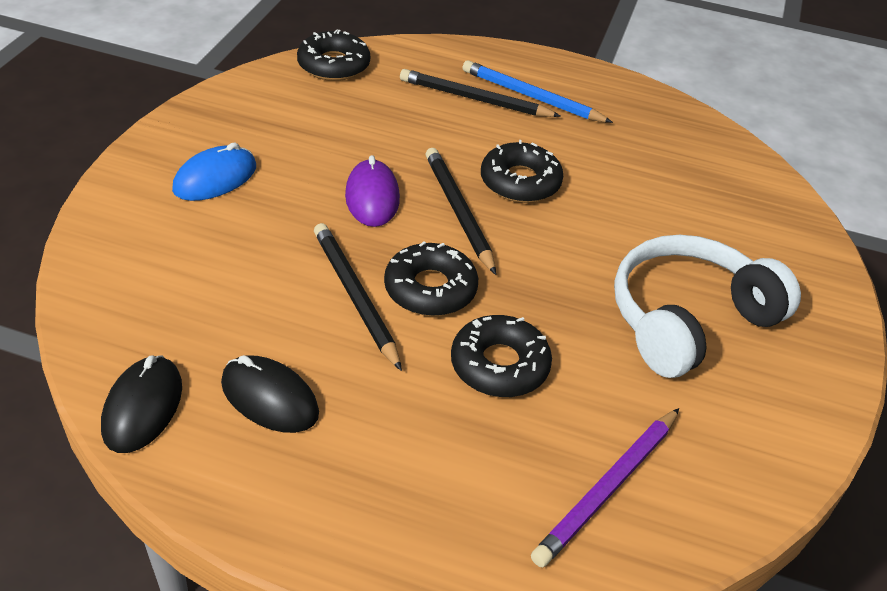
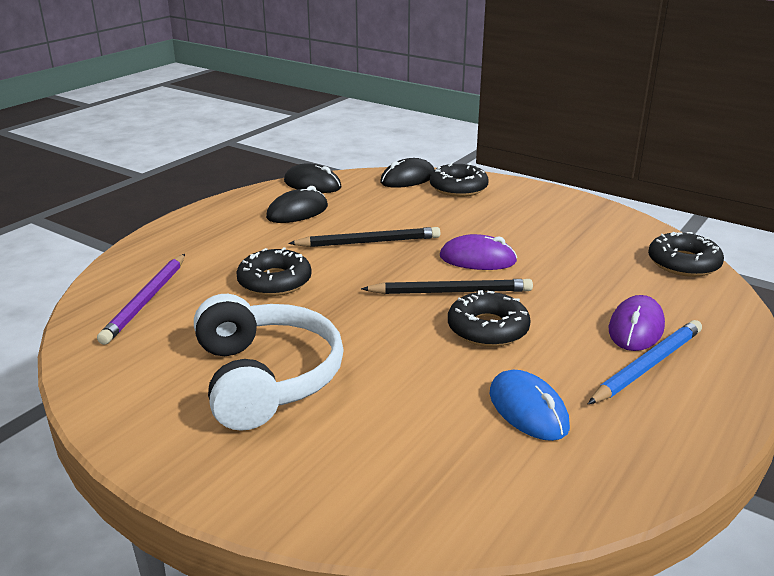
camera: 110 degrees right, 15 degrees down
(105, 289) = (407, 179): none -> black mouse
(215, 178) = (509, 209): blue mouse -> blue mouse (528, 410)
(430, 289) = (363, 268): black donut -> black donut (458, 188)
(475, 99) = (636, 328): black pencil -> purple mouse
(608, 488) = (146, 300): purple pencil -> purple pencil turned 135 degrees counterclockwise

